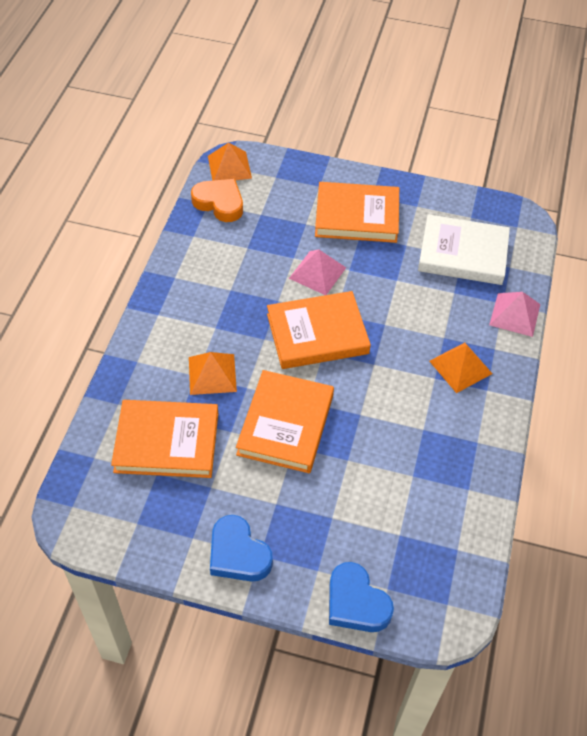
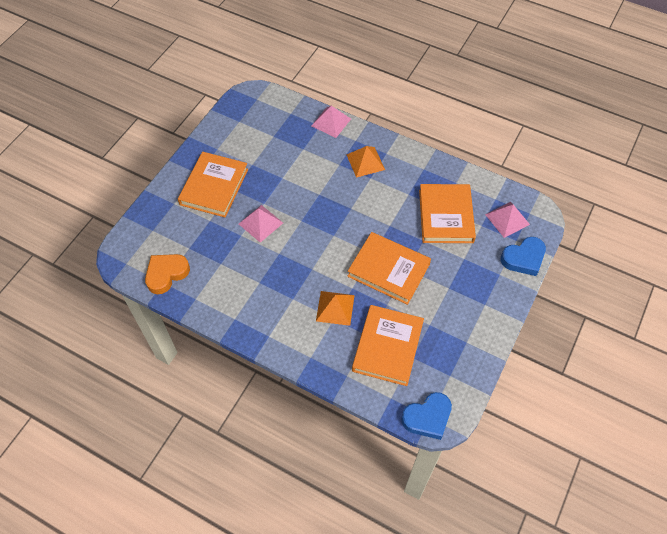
camera: 75 degrees left, 5 degrees up
(229, 167) = (128, 260): orange pyramid -> none
(238, 554) = (482, 317): blue heart -> blue heart (427, 417)
(317, 334) = (317, 235): orange book -> orange book (446, 216)
(423, 571) = (507, 219): none -> pink pyramid
(463, 254) = (271, 135): white book -> none

